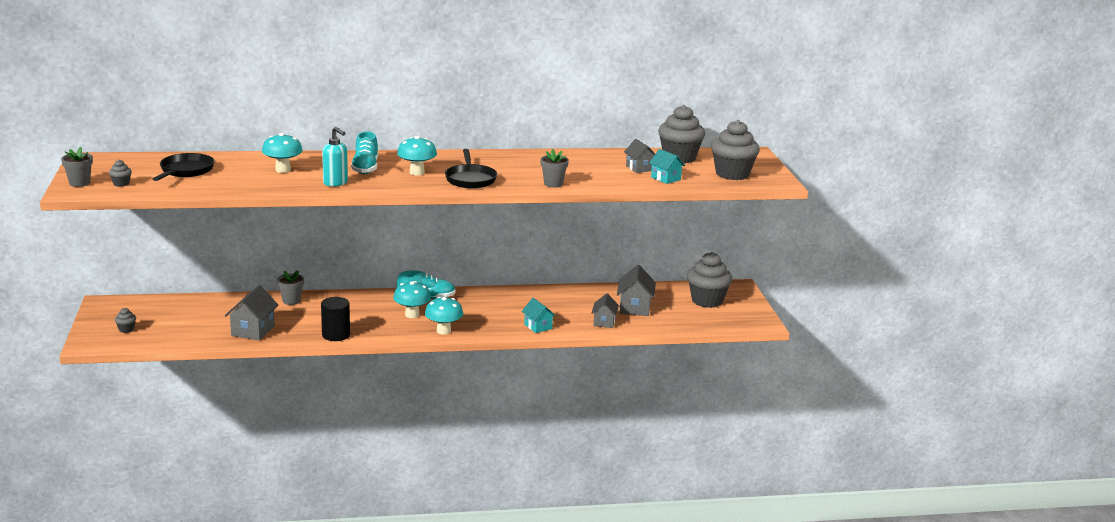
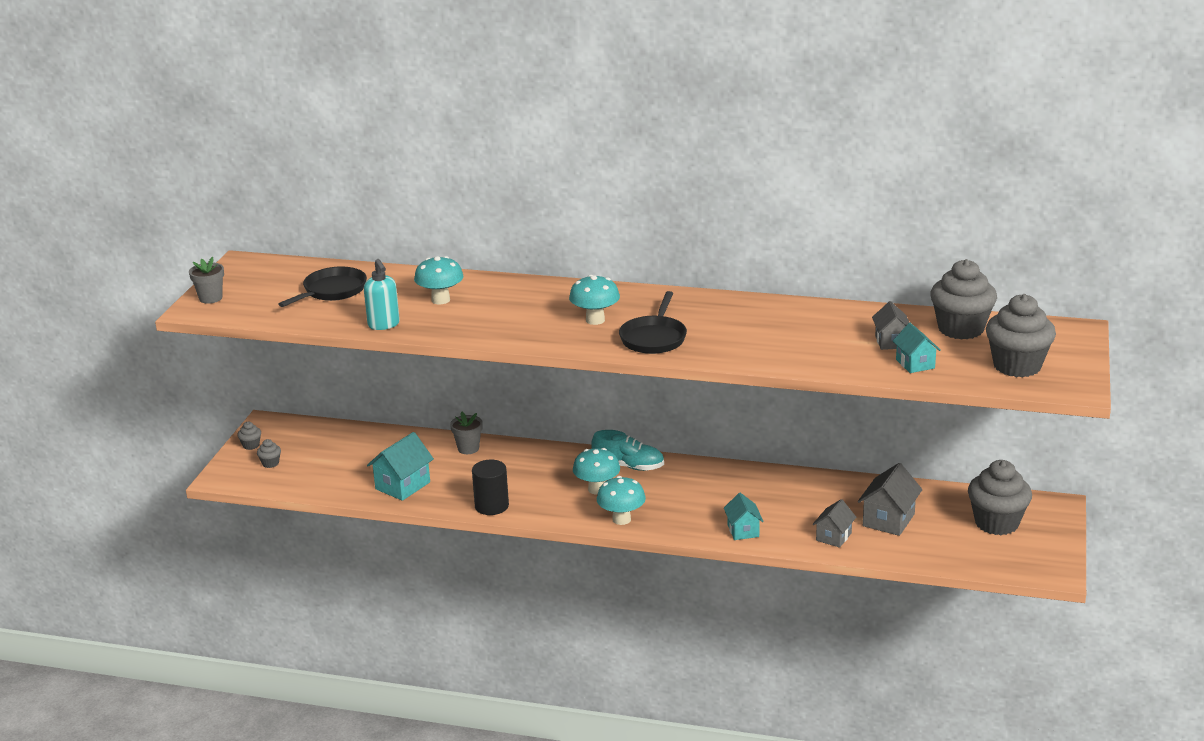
camera: 25 degrees right, 5 degrees up
(121, 184) = (252, 303): grey cupcake -> grey cupcake (251, 445)
(253, 331) = (402, 485): grey house -> turquoise house
(335, 183) = (487, 327): turquoise soap dispenser -> turquoise soap dispenser (384, 325)
(365, 168) = (538, 306): turquoise shoe -> none
(553, 184) = (755, 357): grey flower pot -> none

